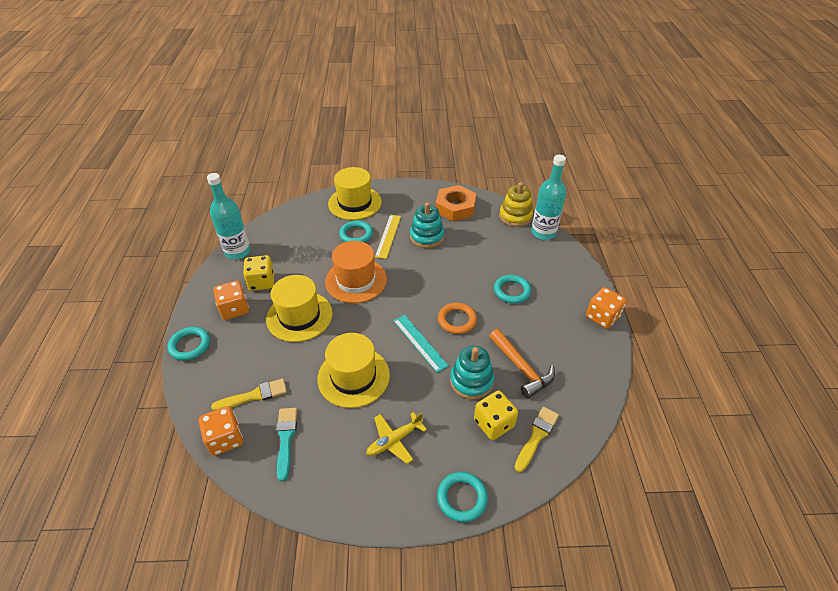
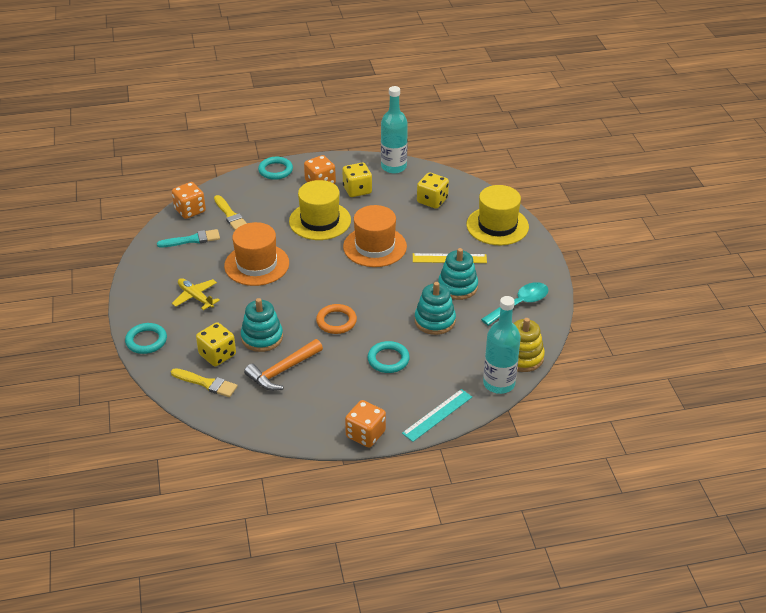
camera: 80 degrees right, 5 degrees down
(303, 234) = (432, 201): none -> yellow dice
(353, 376) = (256, 264): yellow hat -> orange hat
(356, 234) = (444, 235): turquoise ring -> none
(420, 342) = (302, 299): turquoise ruler -> turquoise ruler (437, 415)
(455, 207) = (520, 304): orange nut -> turquoise spoon
(467, 256) = (434, 321): none -> turquoise stacking toy

